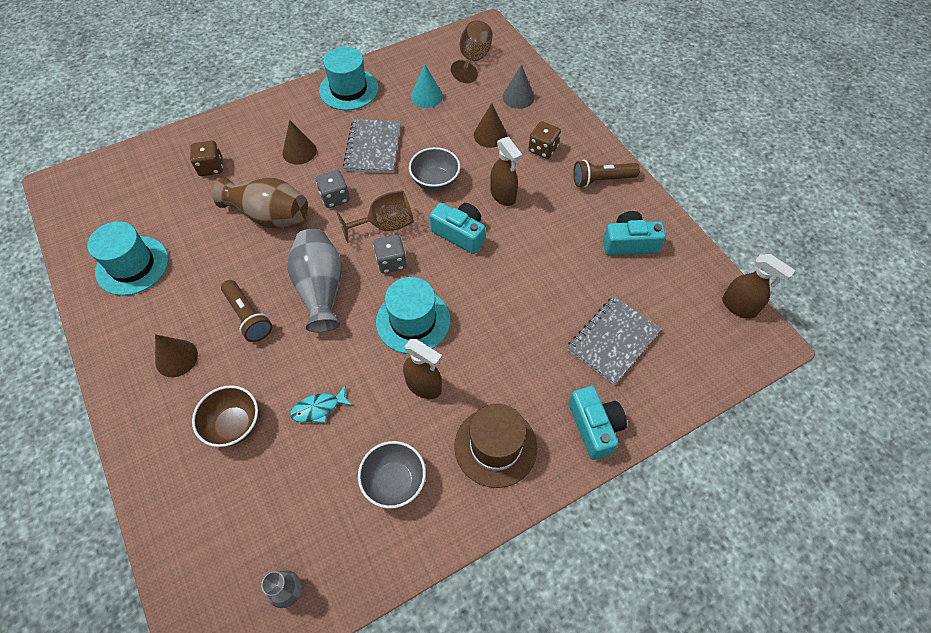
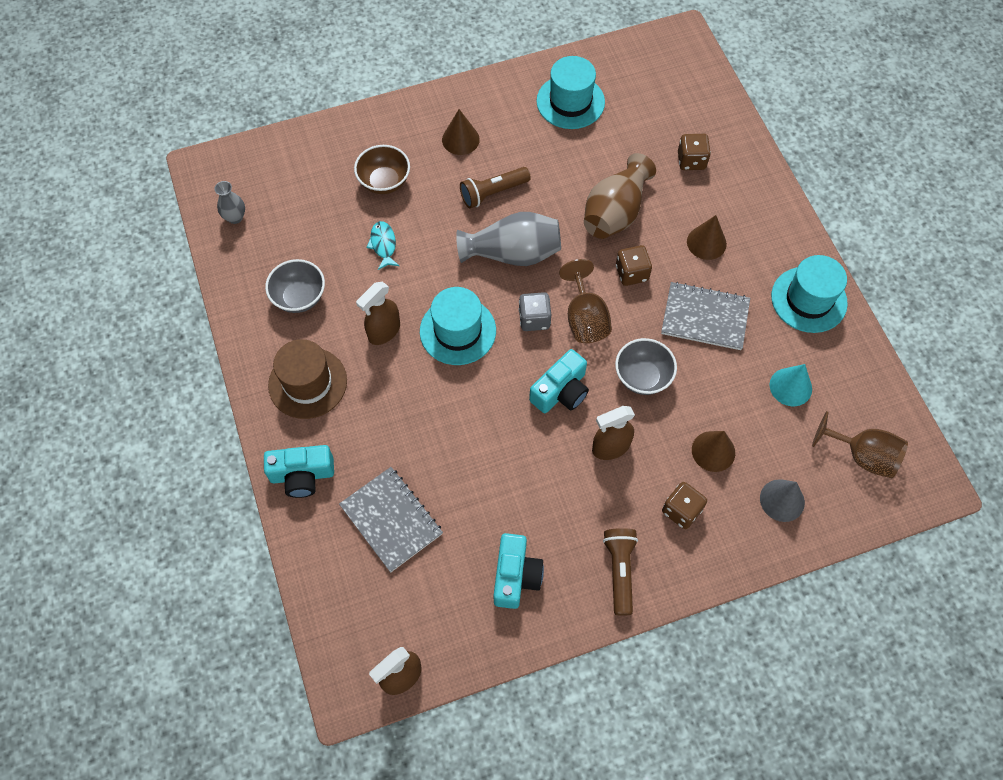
camera: 100 degrees right, 5 degrees up
(335, 198) = (631, 273): grey dice -> brown dice

